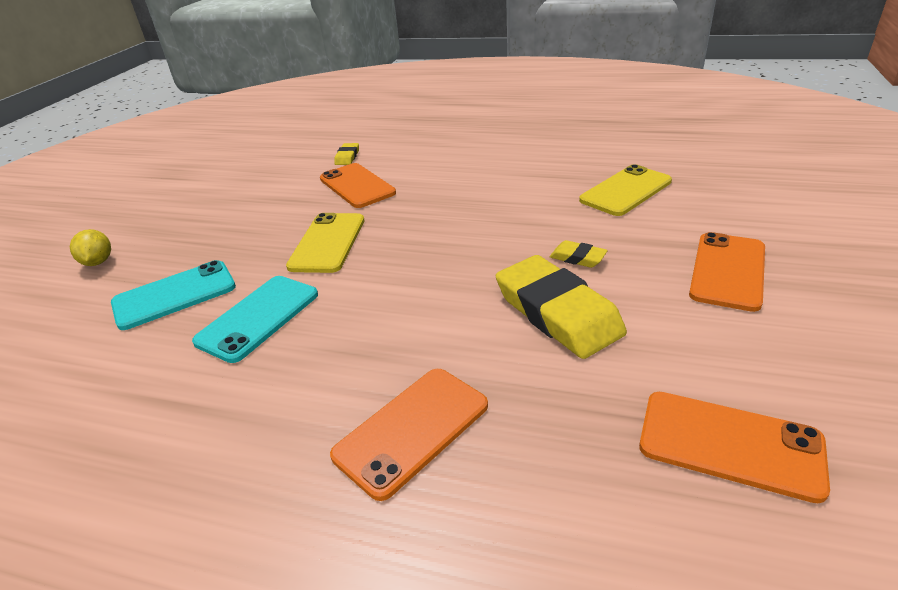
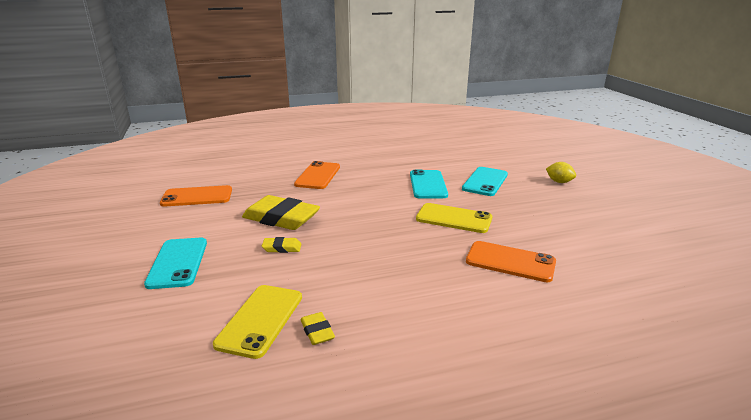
camera: 145 degrees right, 10 degrees down
(328, 243) = (454, 218): yellow phone -> yellow phone turned 45 degrees counterclockwise
(347, 157) = (582, 292): yellow eraser -> yellow eraser (317, 331)
(728, 271) = (178, 263): orange phone -> turquoise phone

